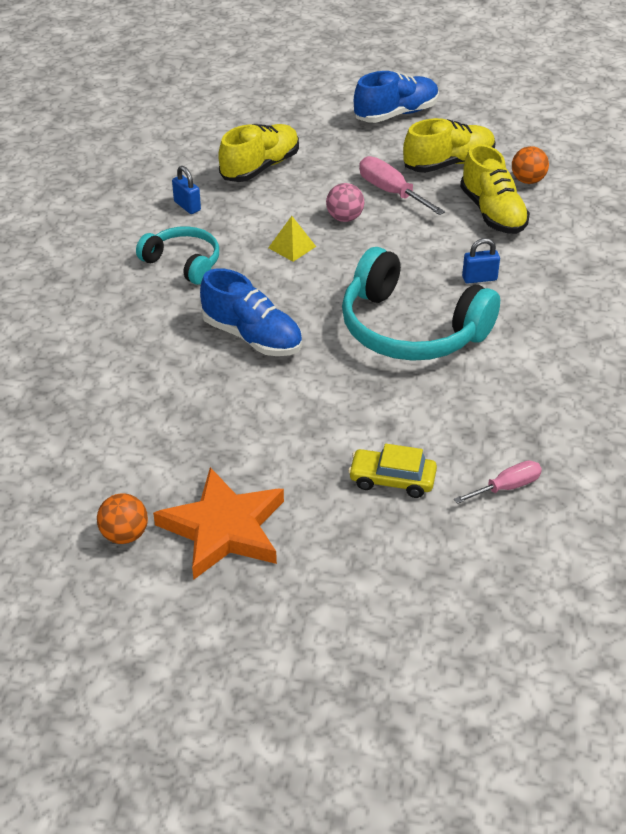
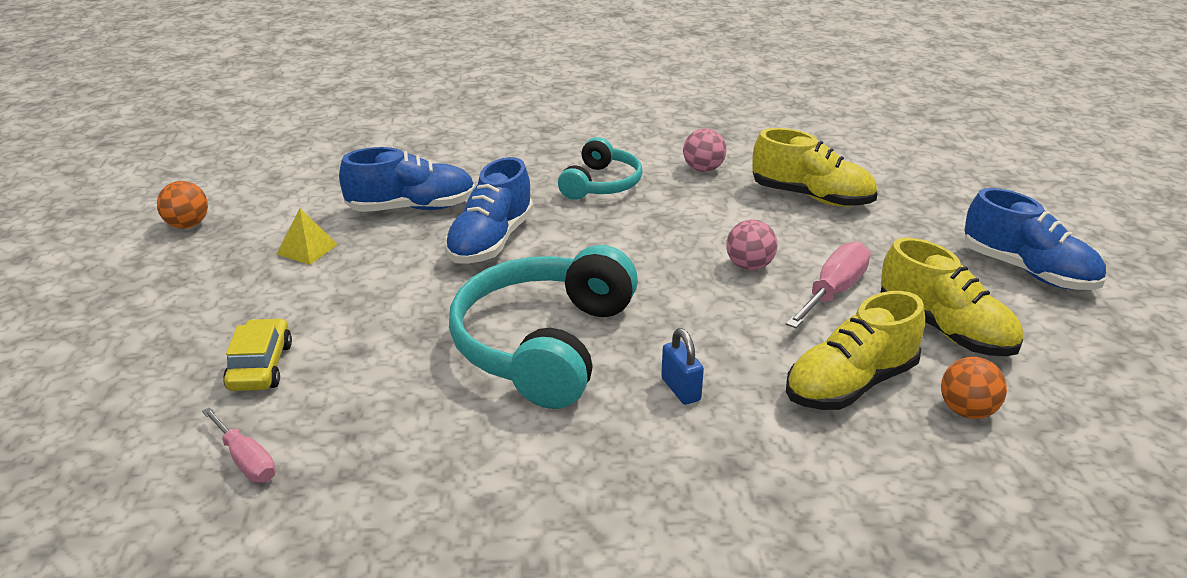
camera: 75 degrees right, 10 degrees down
(169, 377) = (411, 208): none -> blue shoe
(187, 206) = (703, 169): blue padlock -> pink ball
(224, 529) = (190, 273): orange star -> none
(292, 247) = (667, 240): yellow pyramid -> yellow pyramid (307, 249)

